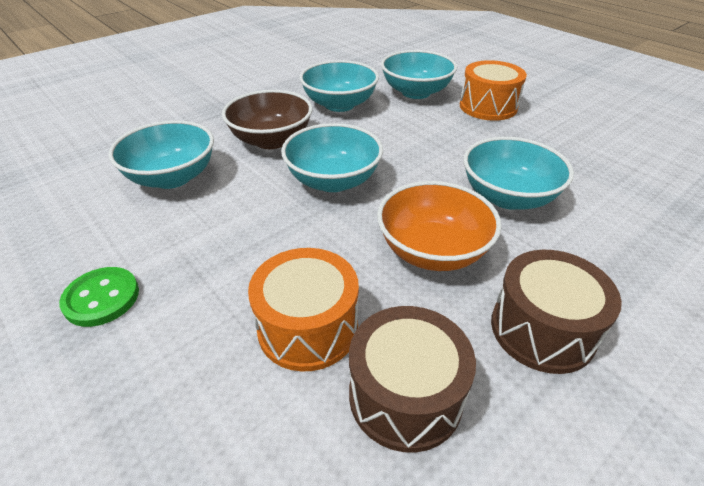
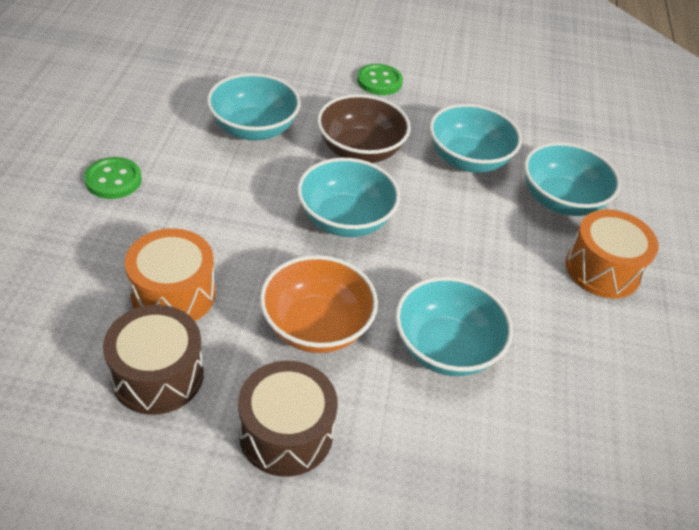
camera: 45 degrees right, 5 degrees up
(215, 100) = (379, 81): none -> green button

